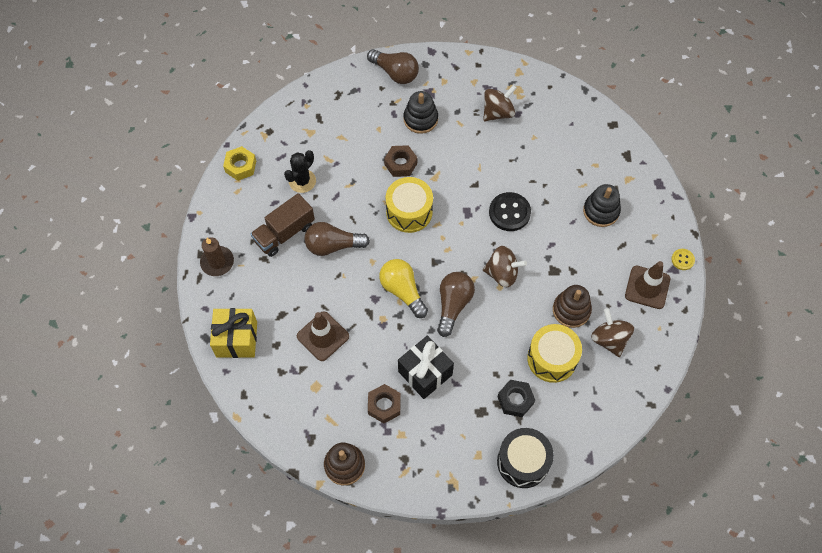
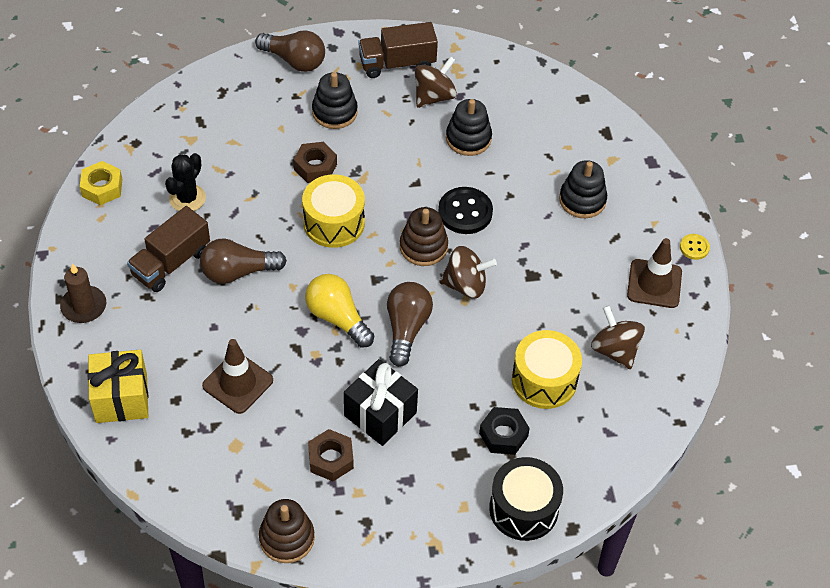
camera: 10 degrees left, 10 degrees down
(473, 82) = (397, 63): none -> brown truck
(520, 151) = (468, 138): none -> black stacking toy
(571, 310) = (561, 320): brown stacking toy -> brown stacking toy (423, 247)

